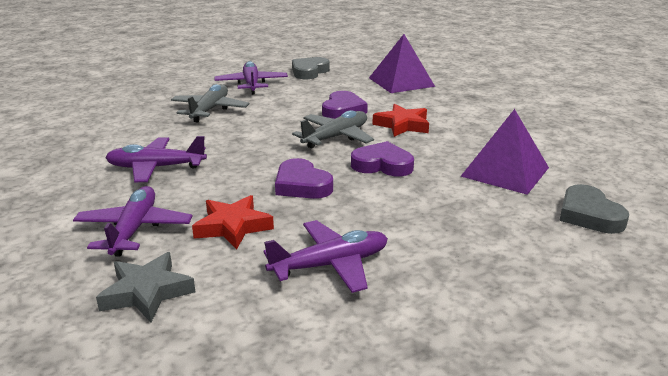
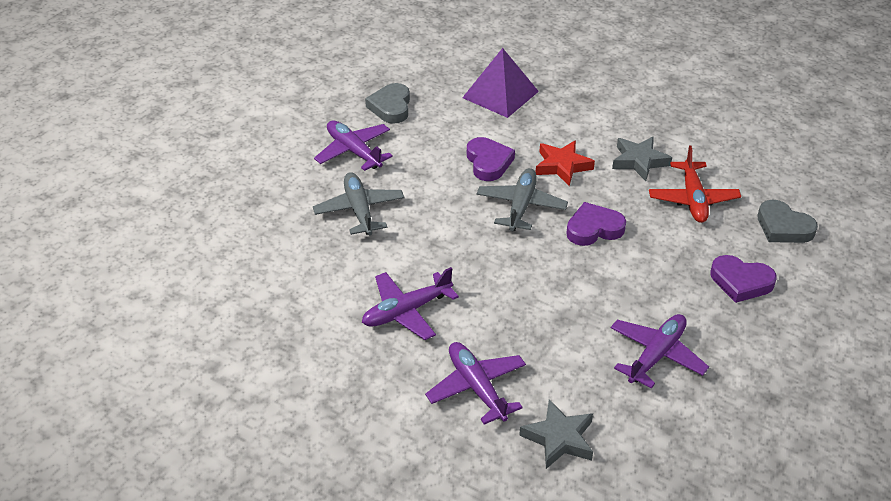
camera: 30 degrees left, 15 degrees up
(233, 227) = (549, 350): red star -> none
(302, 185) = (554, 281): purple heart -> purple heart (741, 282)
(478, 138) = (639, 161): none -> grey star
(505, 172) = (693, 199): purple pyramid -> red plane

